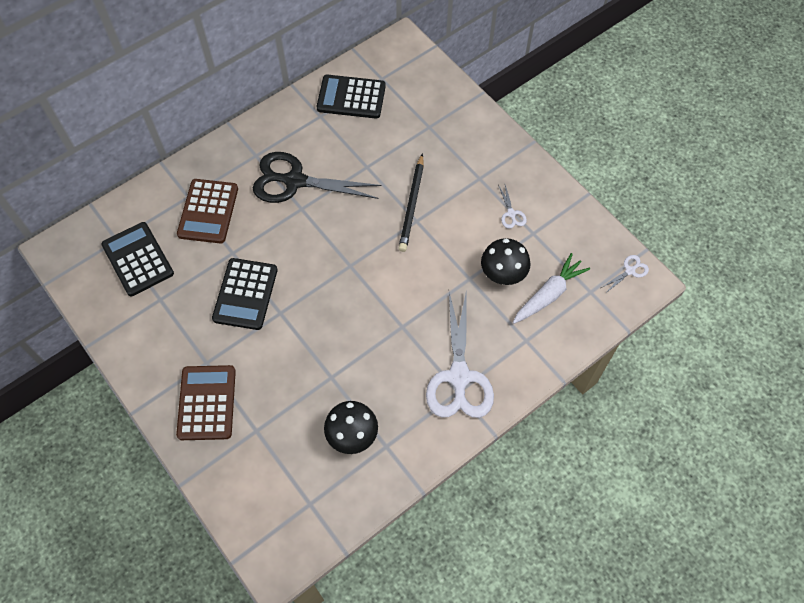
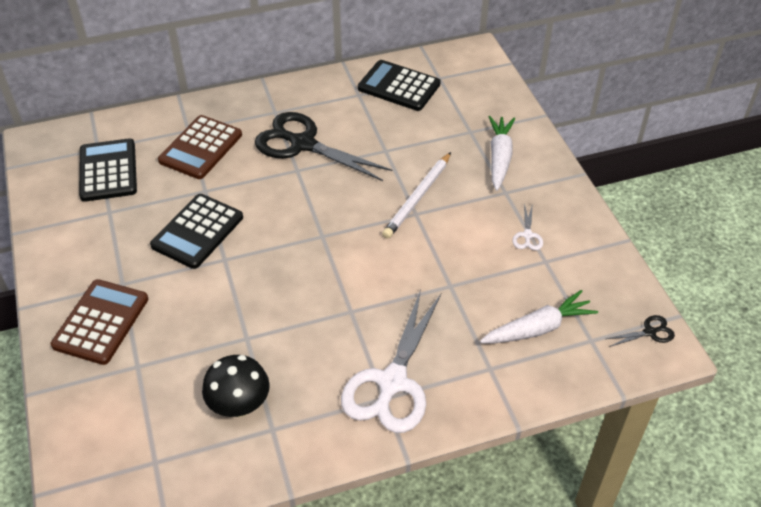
camera: 20 degrees right, 15 degrees down
(412, 205) = (418, 197): black pencil -> white pencil
(462, 146) = (499, 158): none -> white carrot
(503, 274) = (491, 292): black mushroom -> none
(630, 271) = (650, 332): white scissors -> black scissors

